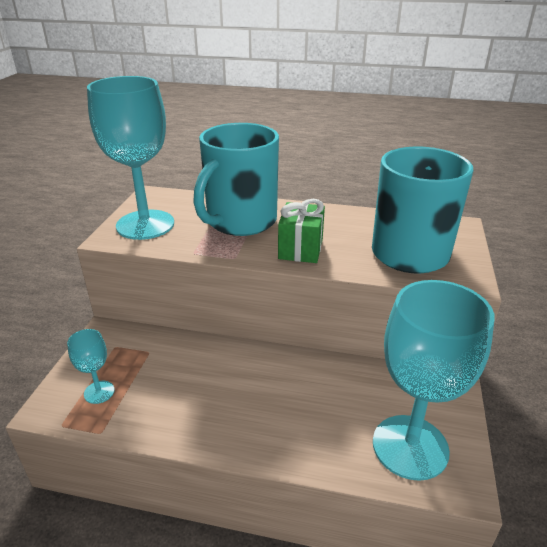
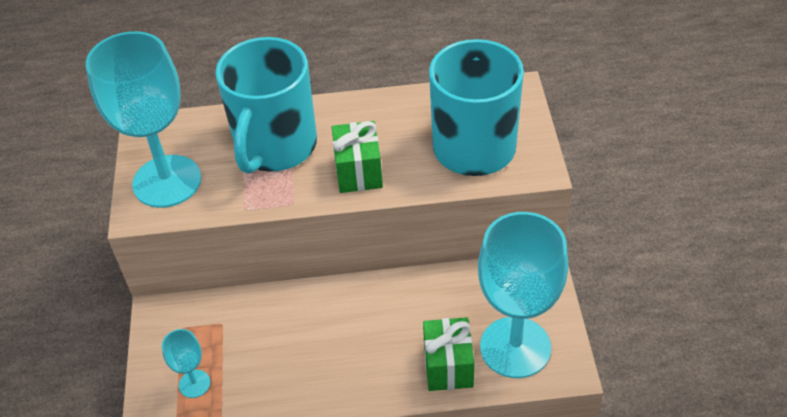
camera: 15 degrees left, 15 degrees up
(335, 444) = (448, 366): none -> green gift

